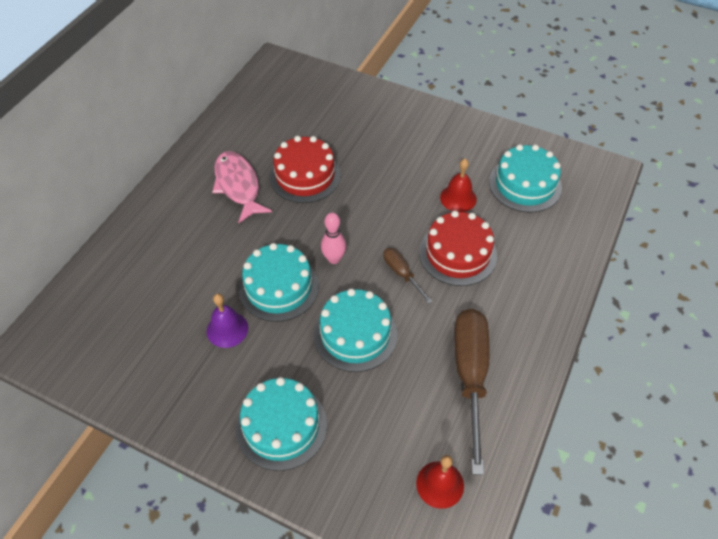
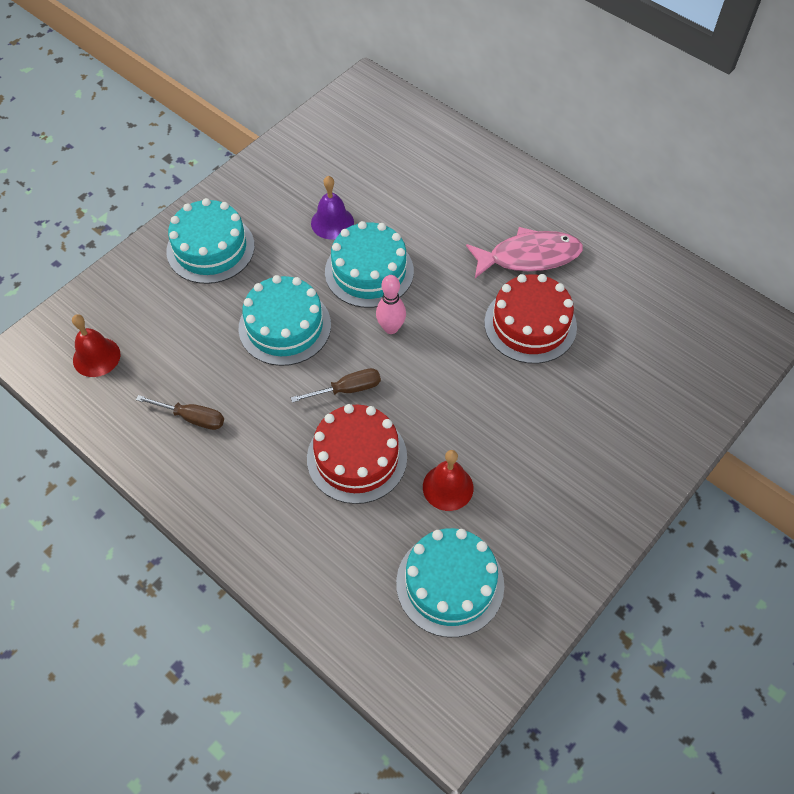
camera: 105 degrees right, 5 degrees up
(470, 376) = (192, 417): brown screwdriver -> brown screwdriver, size x0.49

